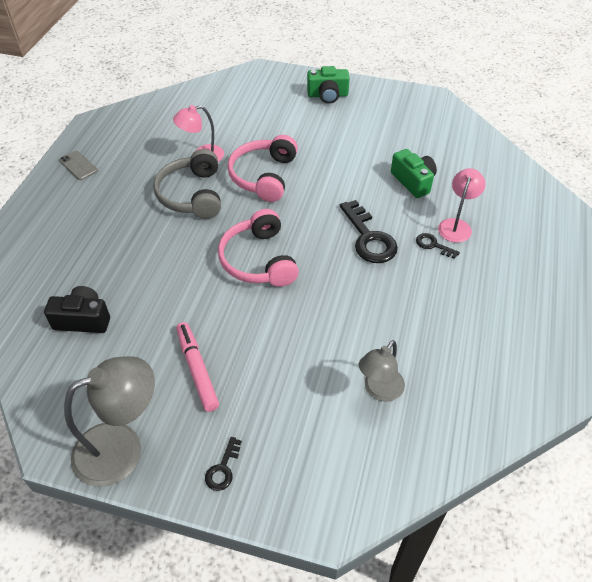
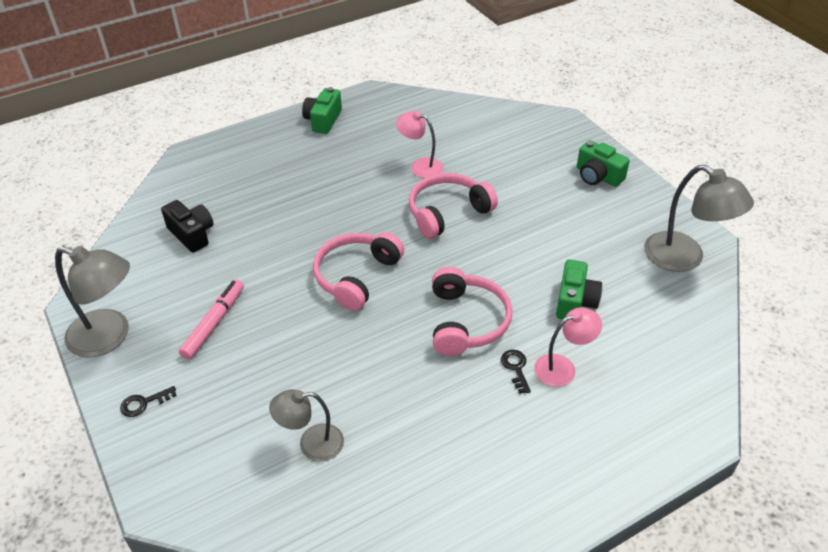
camera: 45 degrees right, 5 degrees down
(78, 165) = (323, 120): grey phone -> green camera
(192, 194) = (373, 192): grey headphones -> none
(369, 238) = (466, 321): black key -> pink headphones
(437, 117) = (684, 258): none -> grey lamp

